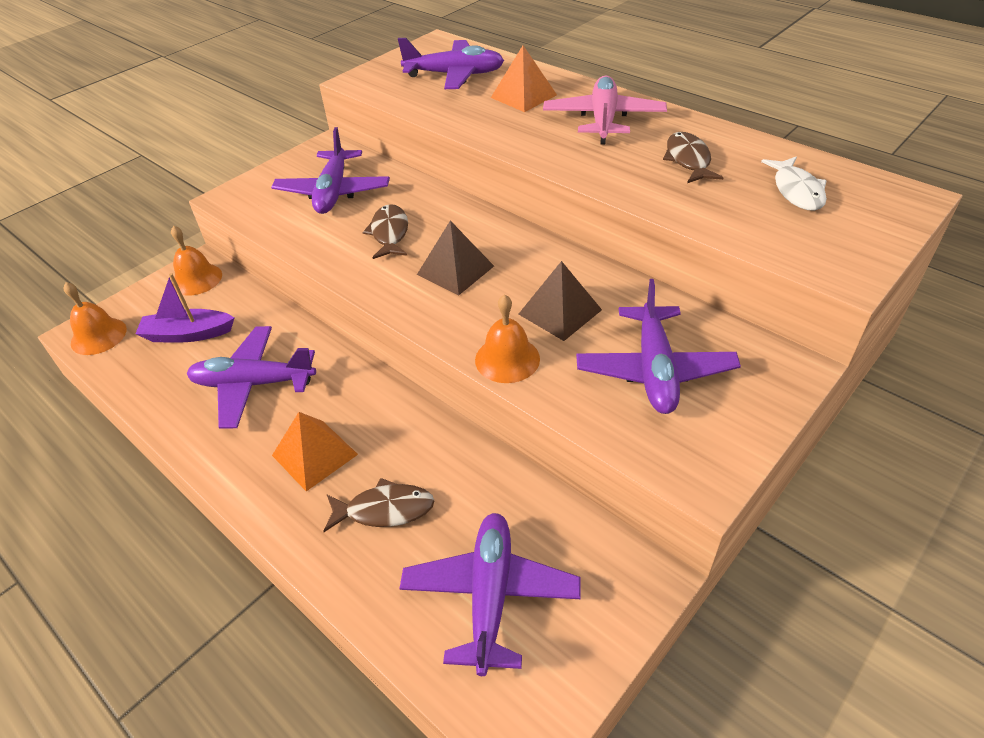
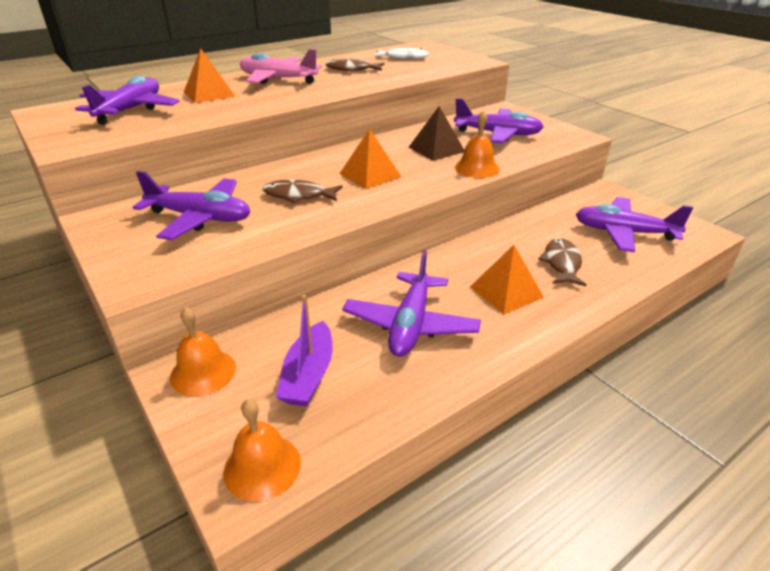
camera: 80 degrees left, 10 degrees down
(455, 270) = (370, 175): brown pyramid -> orange pyramid

